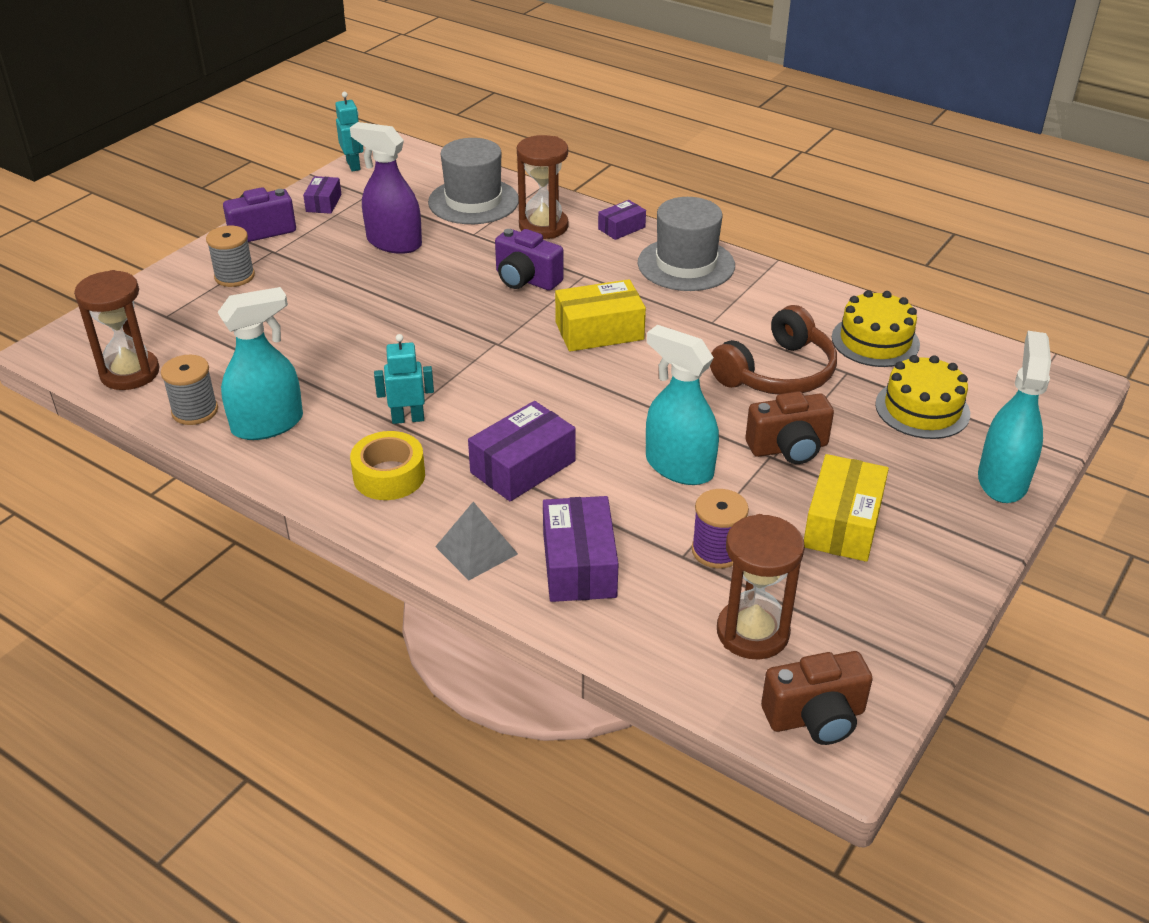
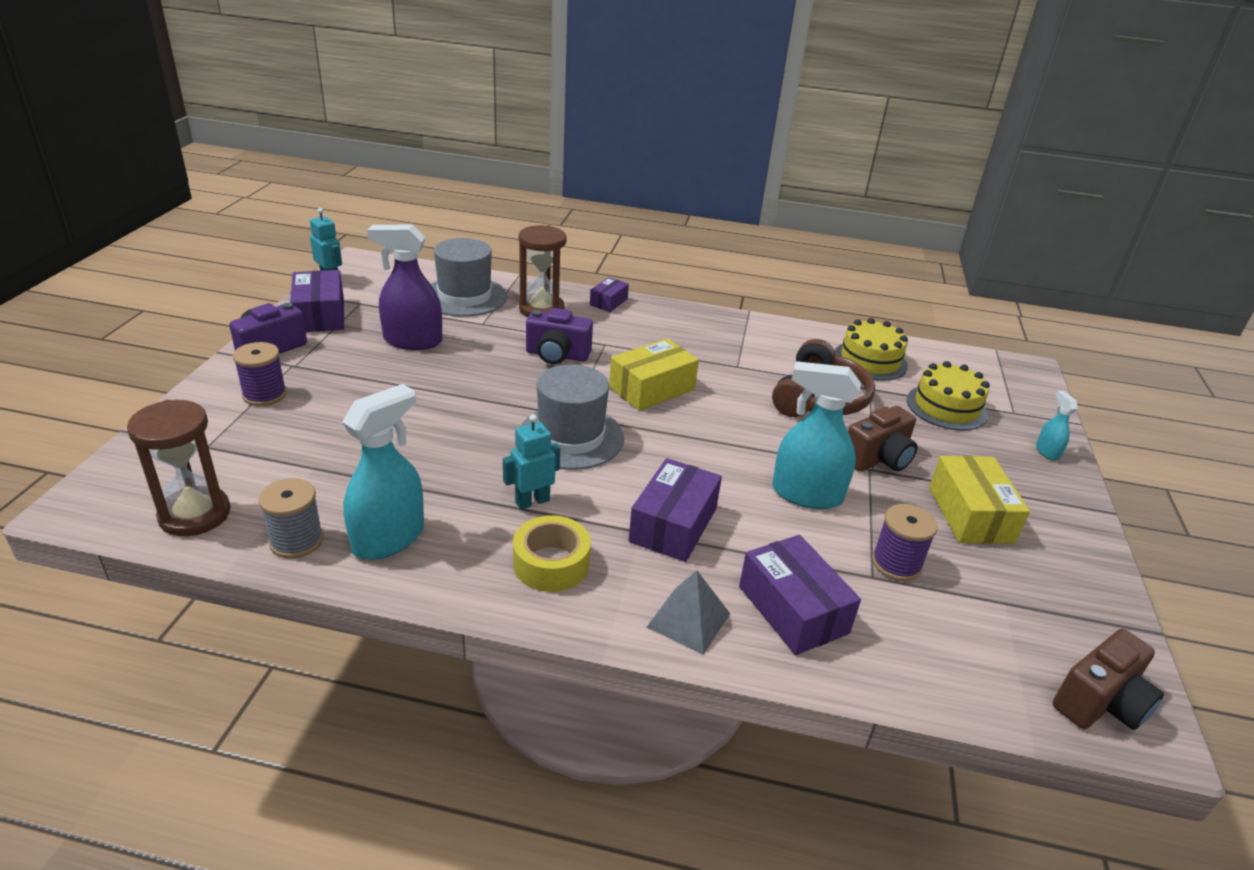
camera: 25 degrees left, 5 degrees down
(234, 276) = (264, 395): grey spool -> purple spool
(323, 203) = (320, 315): purple box -> purple box, size x1.75
(686, 264) = (682, 323): grey hat -> grey hat (571, 437)
(752, 632) = (985, 634): brown hourglass -> none
(1002, 480) = (1047, 452): turquoise spray bottle -> turquoise spray bottle, size x0.48

